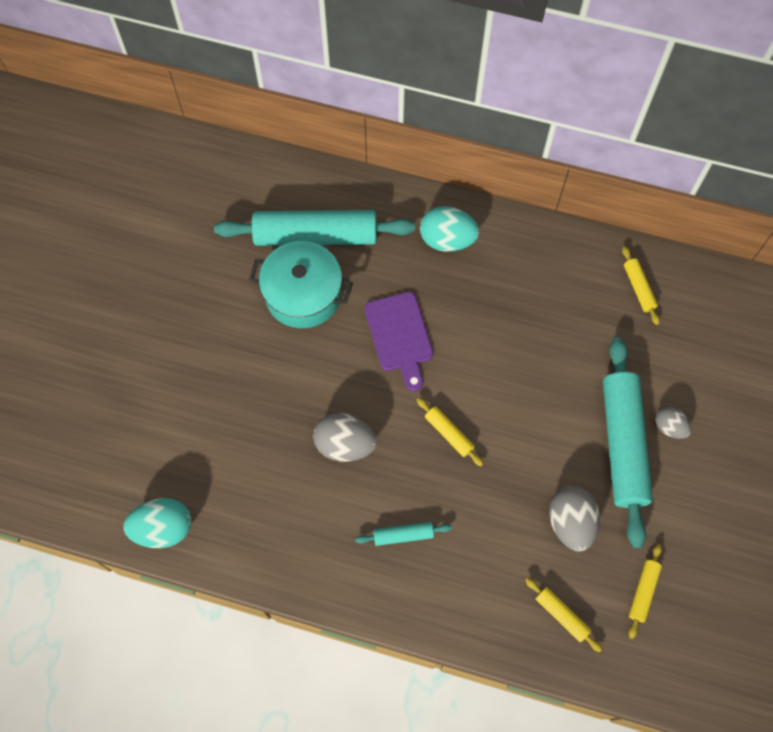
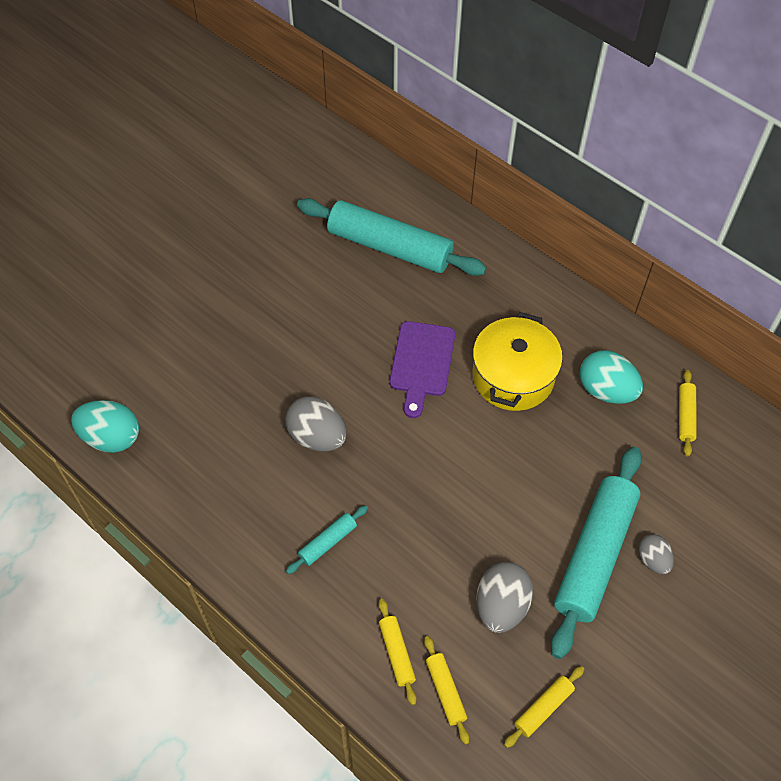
camera: 25 degrees right, 10 degrees down
(303, 294) = (350, 292): turquoise pot -> none
(403, 535) = (327, 542): turquoise rolling pin -> turquoise rolling pin turned 60 degrees counterclockwise
(447, 239) = (513, 298): turquoise egg -> turquoise egg (606, 390)
(449, 433) = (422, 469): yellow rolling pin -> yellow rolling pin (396, 653)
(483, 314) = (513, 376): none -> yellow pot

